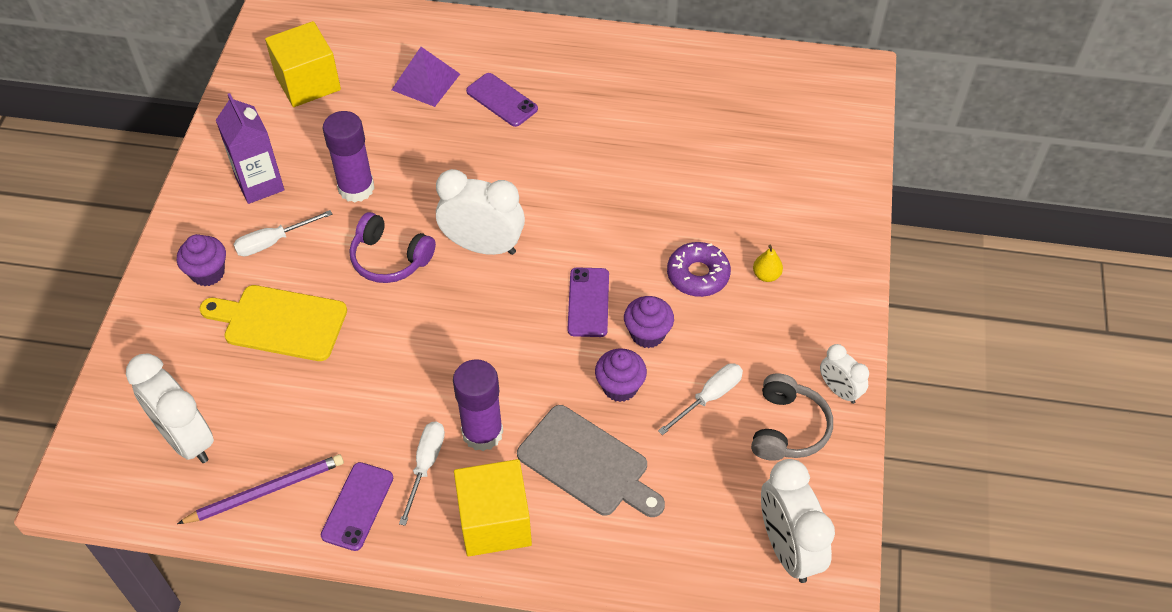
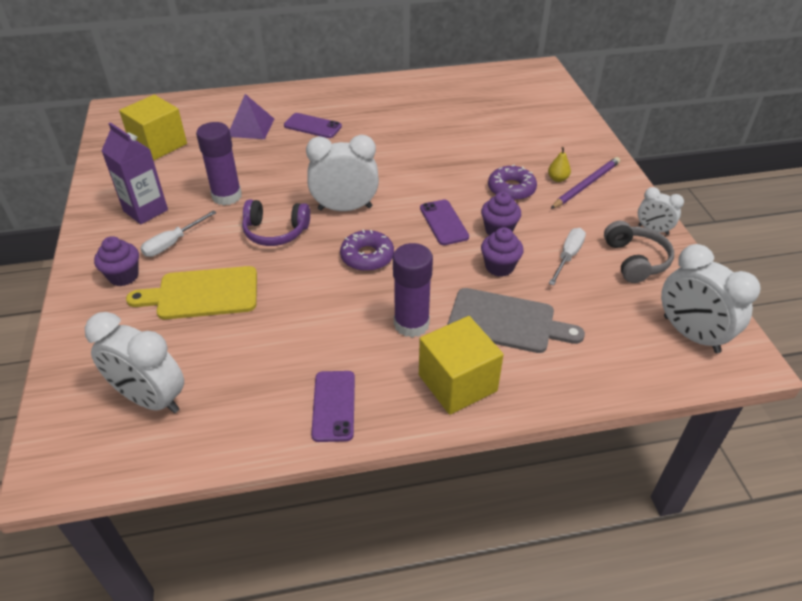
camera: 20 degrees left, 10 degrees down
(266, 491) = (244, 418): purple pencil -> purple pencil (586, 184)
(425, 465) = (377, 359): white screwdriver -> none
(476, 326) = (367, 257): none -> purple donut

